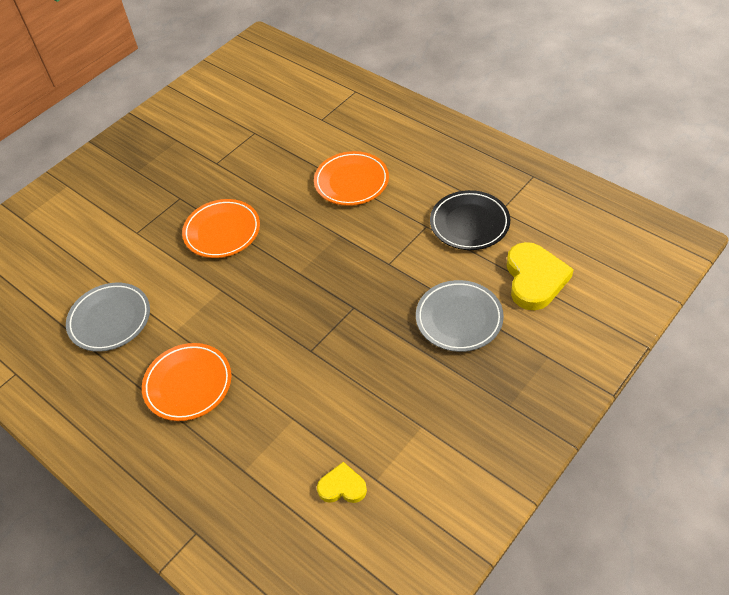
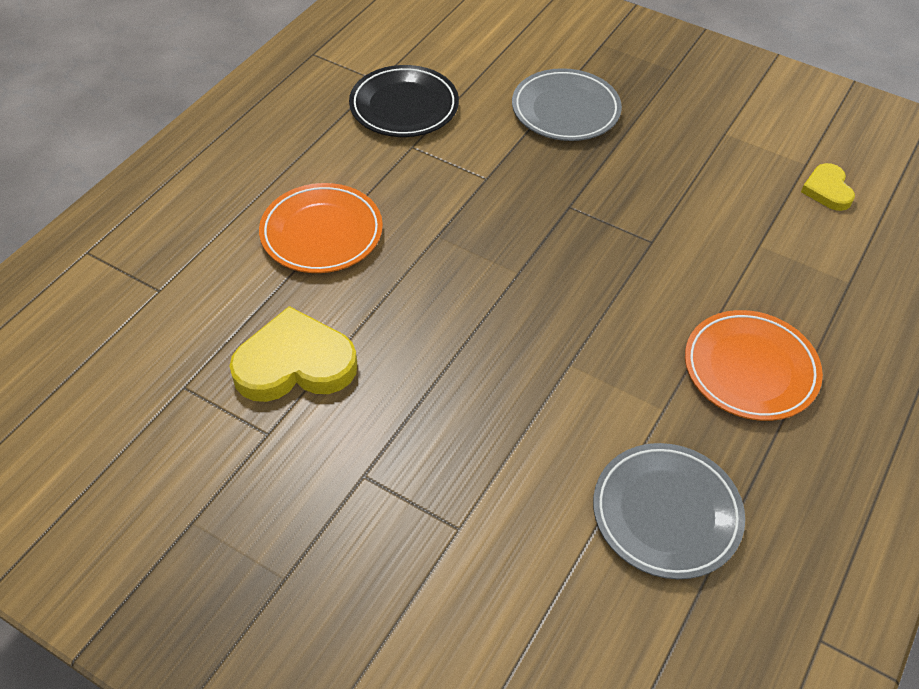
camera: 105 degrees left, 0 degrees up
(222, 231) = (444, 387): orange plate -> none
(534, 279) = (491, 52): yellow heart -> yellow heart (295, 363)

